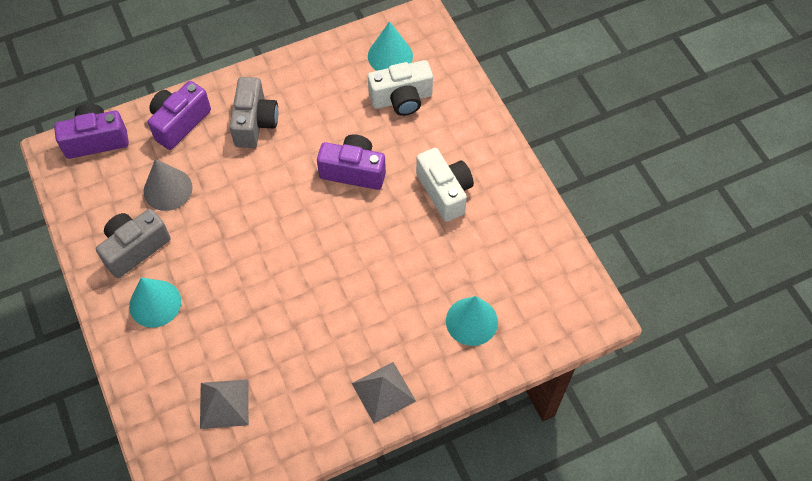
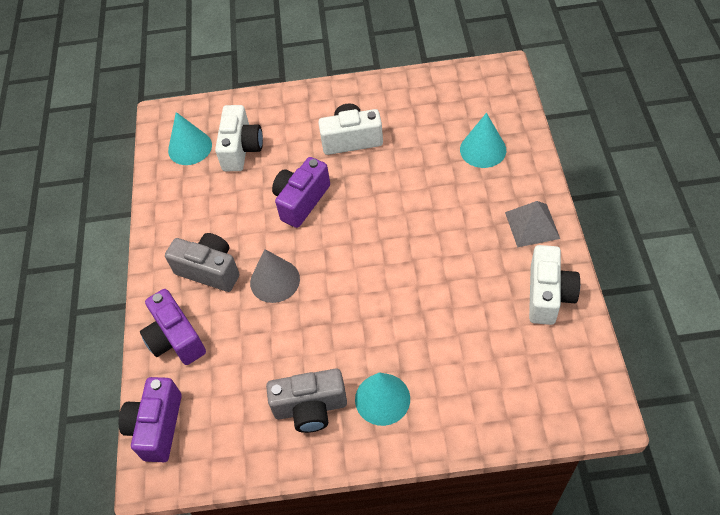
camera: 65 degrees left, 5 degrees down
(135, 248) = (310, 408): grey camera -> grey camera turned 75 degrees counterclockwise
(168, 189) = (252, 364): grey cone -> grey cone (275, 280)
(224, 403) = (511, 354): grey pyramid -> none
(300, 425) = (548, 295): none -> white camera

